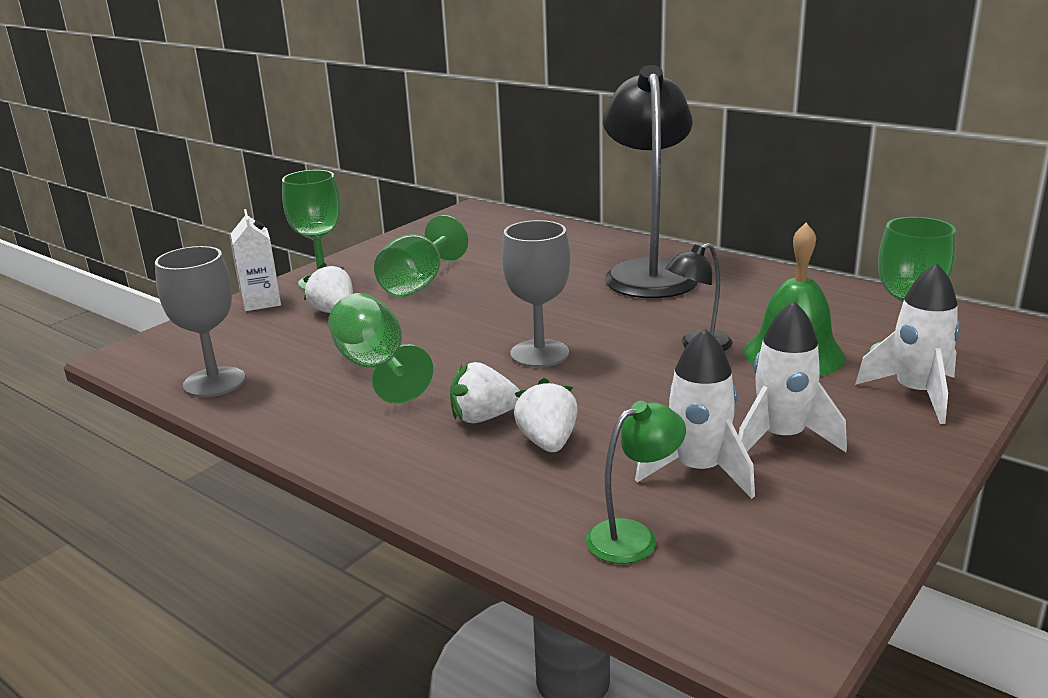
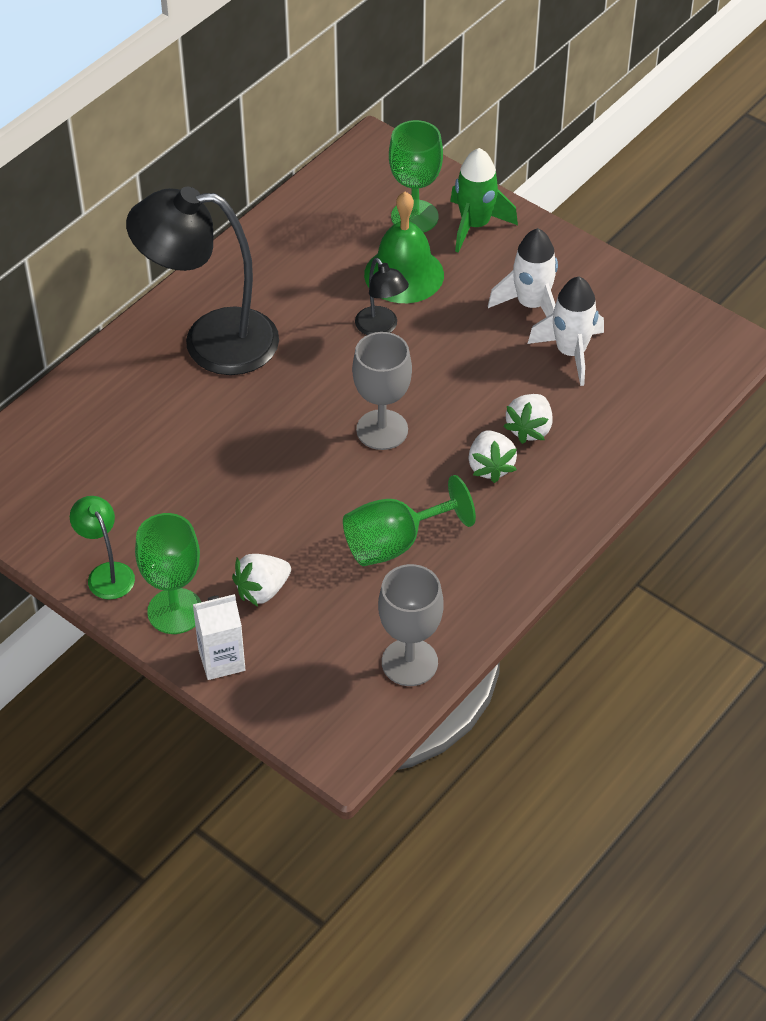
camera: 90 degrees left, 25 degrees up
(419, 284) = (200, 524): green goblet -> none
(548, 442) = (529, 429): white strawberry -> white strawberry turned 60 degrees counterclockwise
(633, 536) = (643, 392): green lamp -> green lamp (106, 573)
(916, 393) = (475, 225): white rocket -> green rocket

